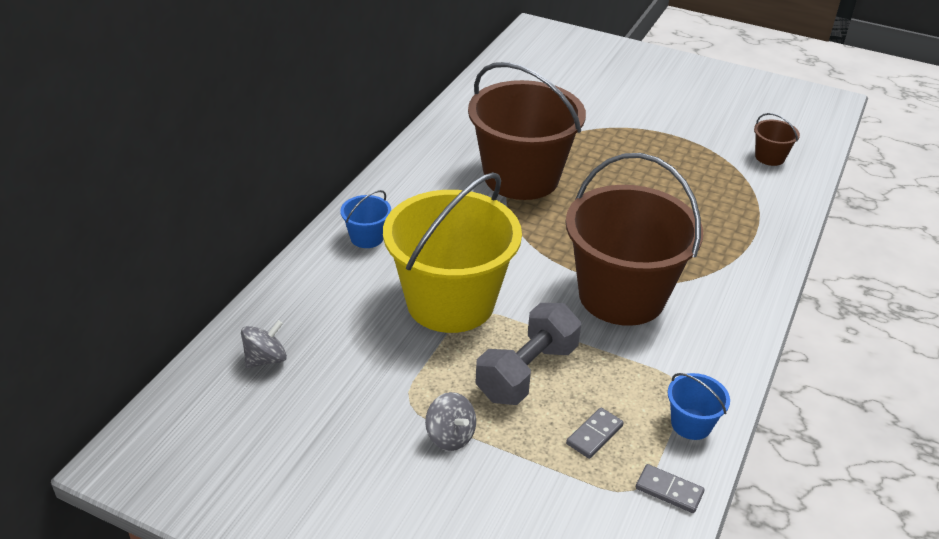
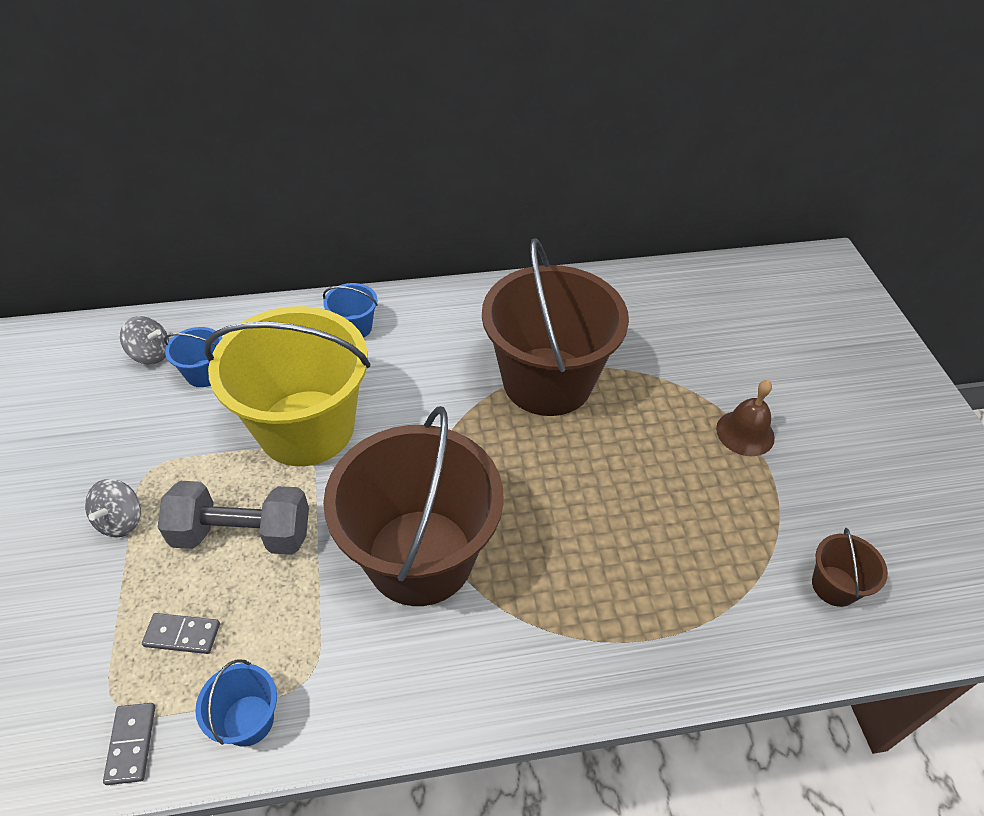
camera: 55 degrees right, 10 degrees up
(328, 335) = (204, 373): none -> blue bucket
(640, 129) = (745, 433): none -> brown bell

